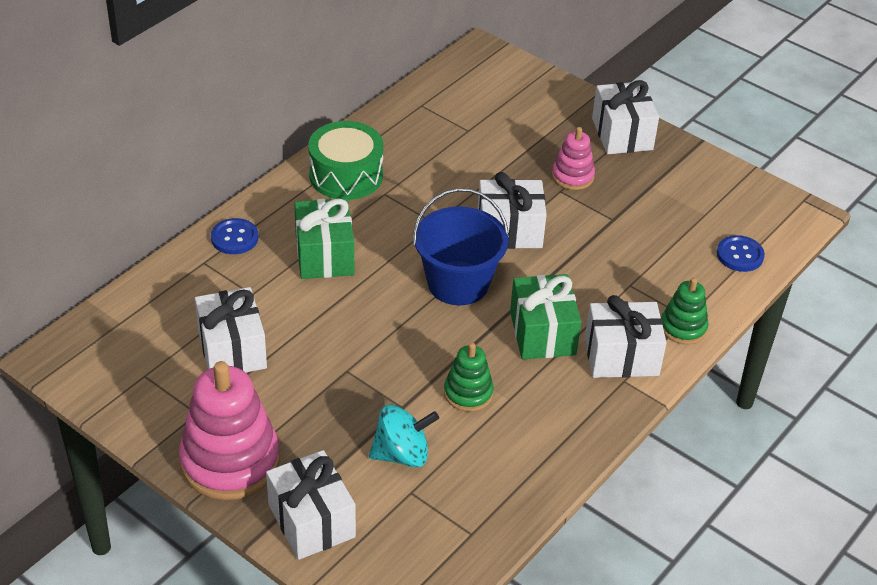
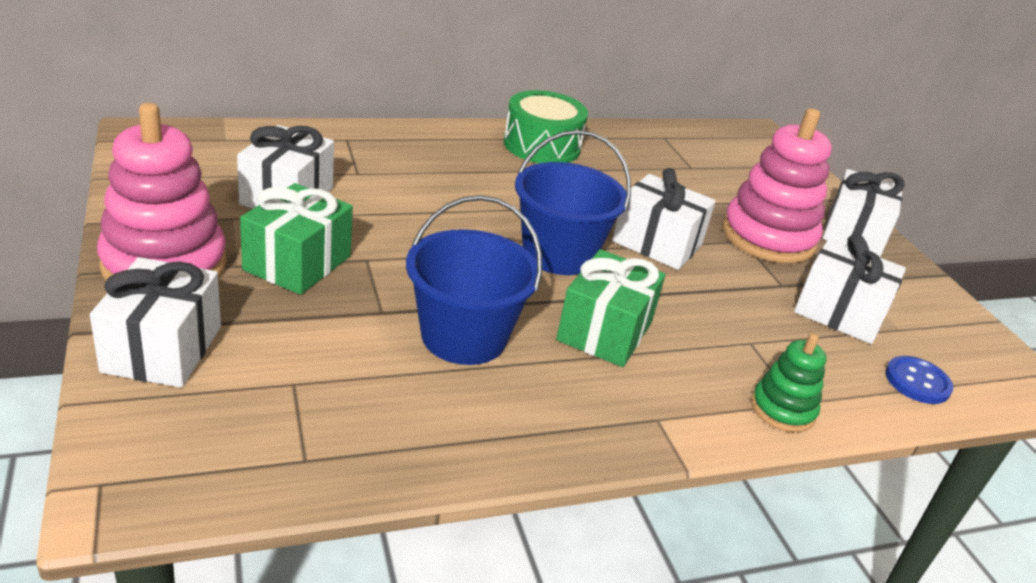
camera: 30 degrees right, 10 degrees down
(234, 238) = (393, 137): blue button -> none
(324, 255) = (455, 180): green gift -> green gift (297, 263)
(402, 454) = (329, 347): turquoise spinning top -> none
(468, 393) = (464, 337): green stacking toy -> blue bucket
(572, 176) = (768, 237): pink stacking toy -> pink stacking toy, size x1.90
(621, 356) = (677, 396): white gift -> white gift (839, 313)

